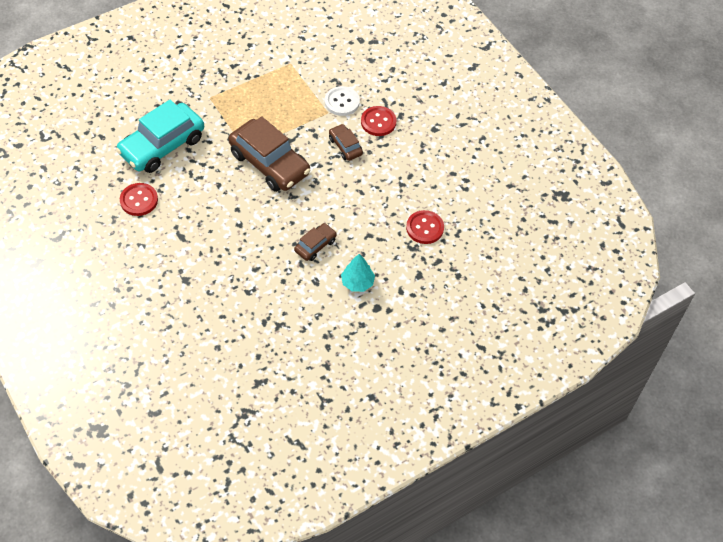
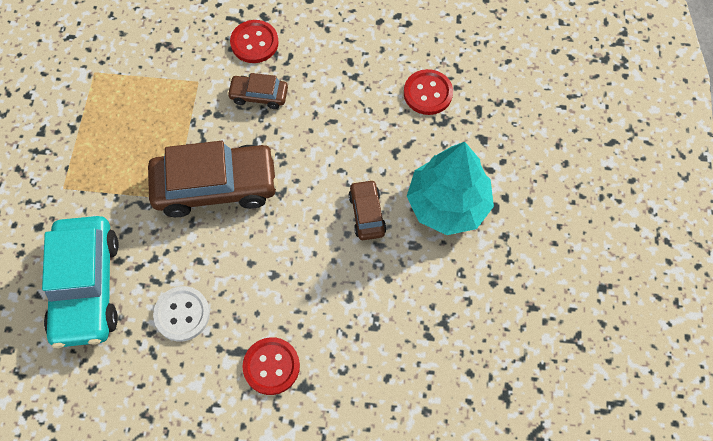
camera: 50 degrees left, 10 degrees up
(139, 200) = (144, 367): red button -> red button (271, 366)
(342, 102) = (196, 58): white button -> white button (182, 314)
(357, 282) = (447, 204): turquoise tree -> turquoise tree, size x1.87

